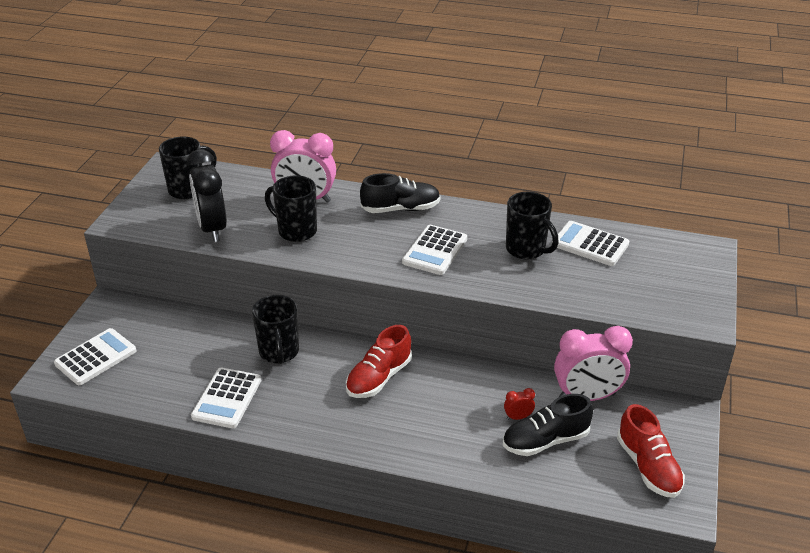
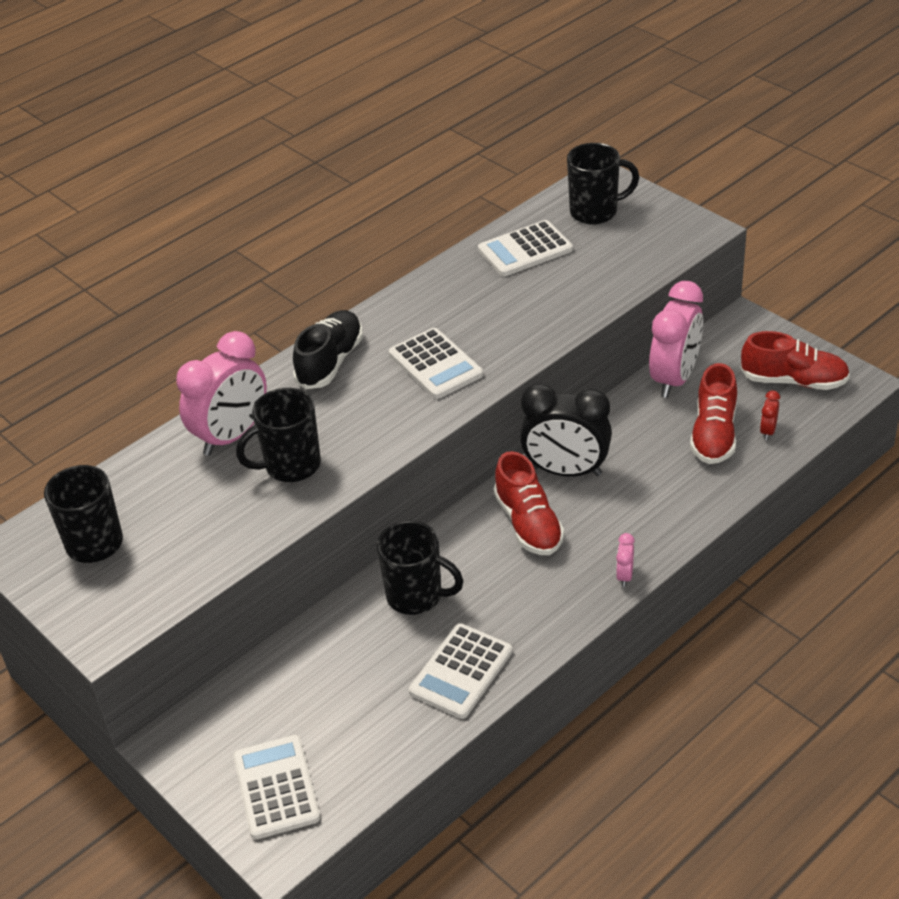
camera: 55 degrees left, 5 degrees up
(212, 228) = (211, 543): black clock -> black clock (566, 471)
(227, 398) = (461, 672): white calculator -> white calculator turned 75 degrees clockwise
(363, 445) = (624, 576): none -> pink clock
(518, 417) = (667, 440): red clock -> red clock (768, 431)
(526, 250) = (494, 297): black mug -> black mug (595, 212)
(545, 441) = (714, 434): black shoe -> red shoe

